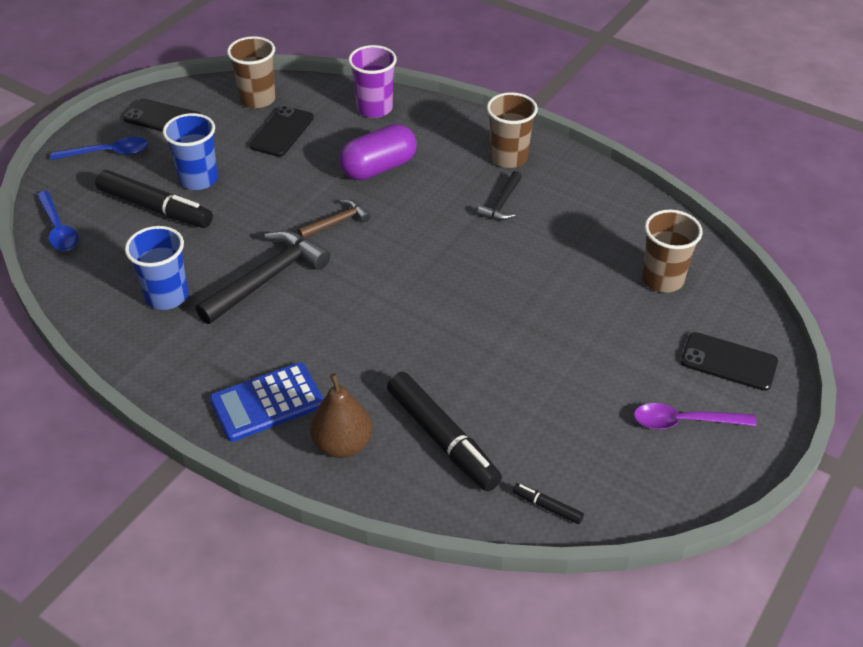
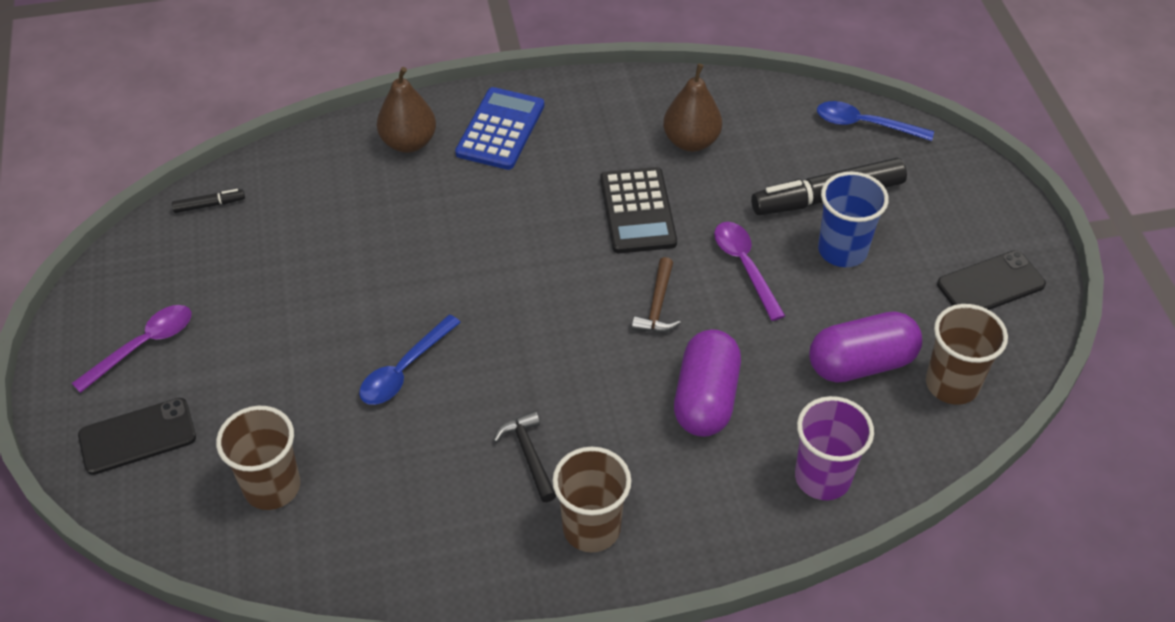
camera: 135 degrees right, 5 degrees up
(108, 153) = (962, 212): blue spoon -> blue spoon (404, 369)
(167, 296) = (691, 141): blue cup -> brown pear
(260, 207) = (745, 267): none -> purple spoon
(267, 278) = (637, 211): black hammer -> black calculator
(282, 132) = (861, 363): black phone -> purple capsule
(442, 439) = (338, 195): black marker -> none

